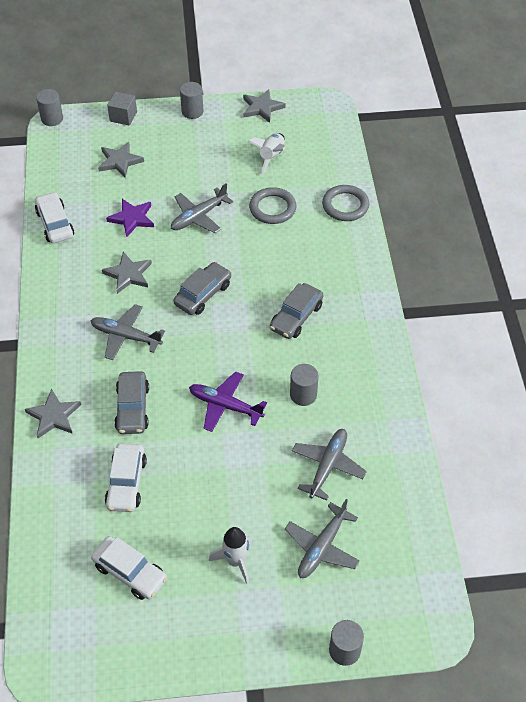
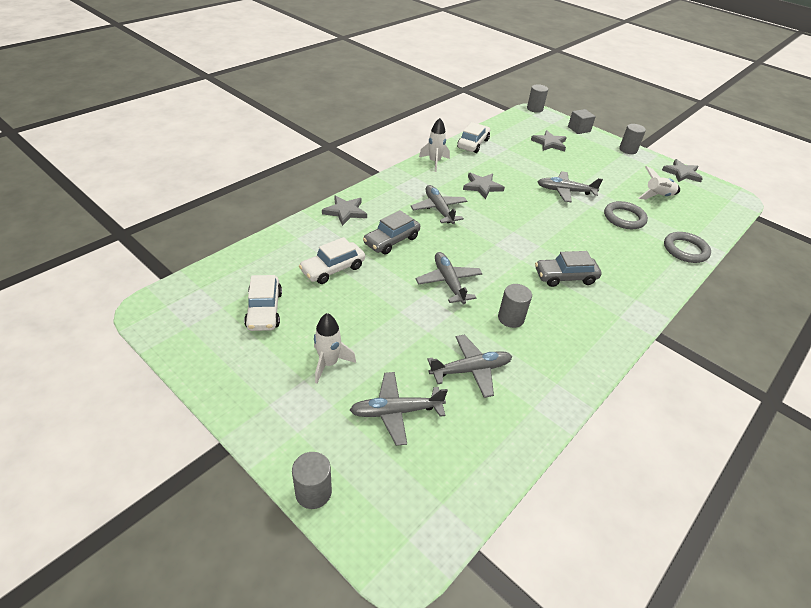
camera: 45 degrees right, 10 degrees down
(51, 281) = (434, 162): none -> white rocket
(132, 218) = (521, 167): purple star -> none
(203, 294) = (515, 224): grey car -> none
(225, 406) = (449, 282): purple plane -> grey plane

